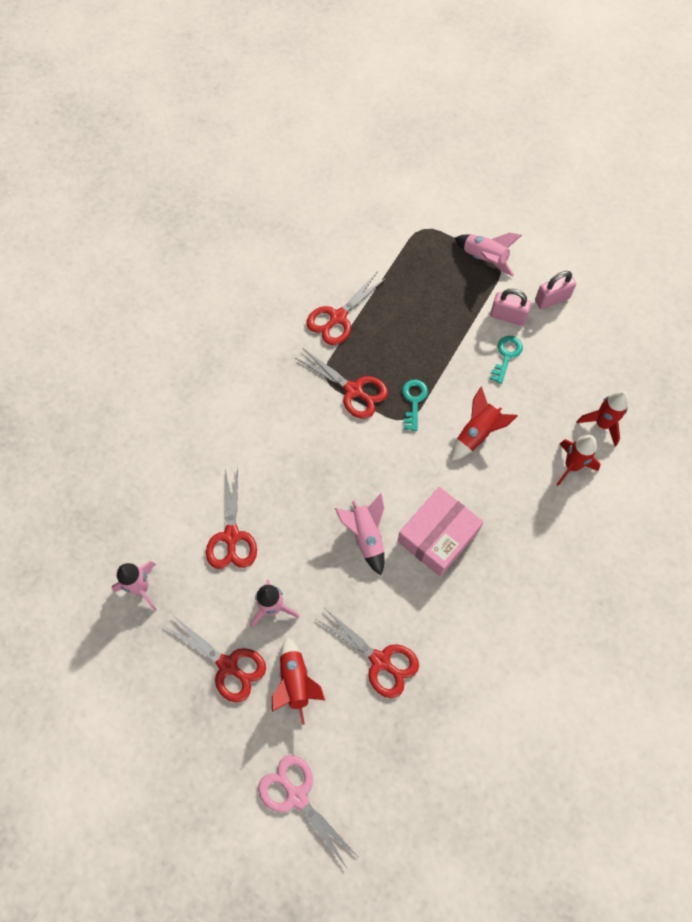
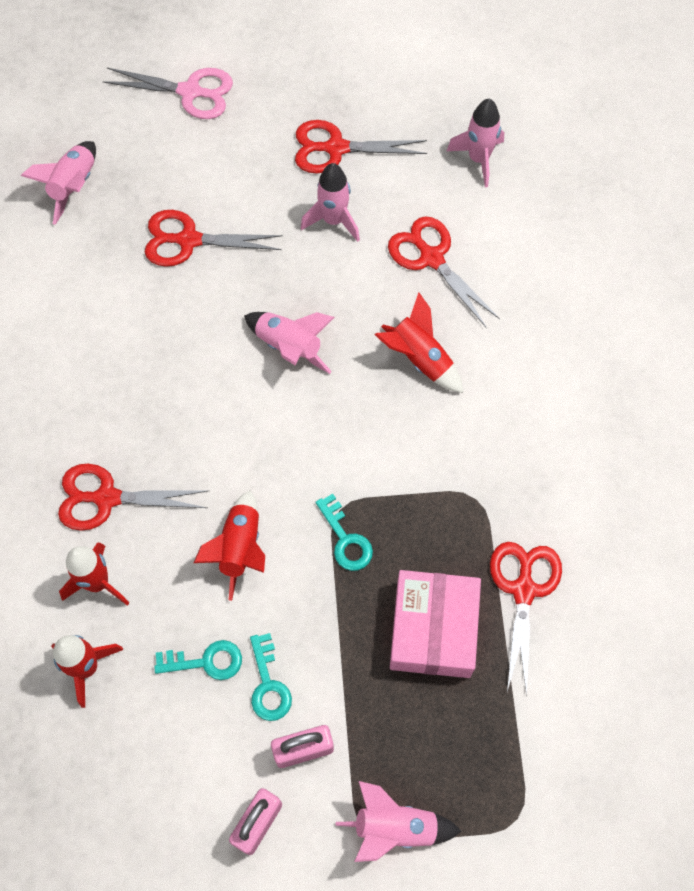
camera: 145 degrees right, 0 degrees up
(295, 682) = (260, 173): red rocket -> red rocket (419, 358)
(354, 390) = (428, 504): red scissors -> red scissors (107, 498)
(436, 767) = (74, 186): none -> pink rocket
(438, 536) = (209, 397): pink box -> pink box (433, 629)
(533, 387) = (206, 661): none -> turquoise key

